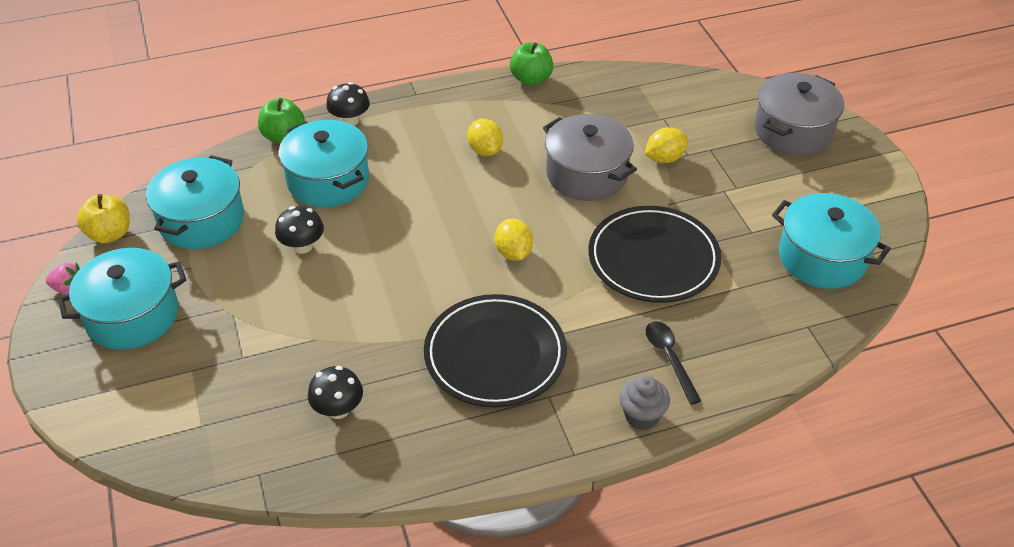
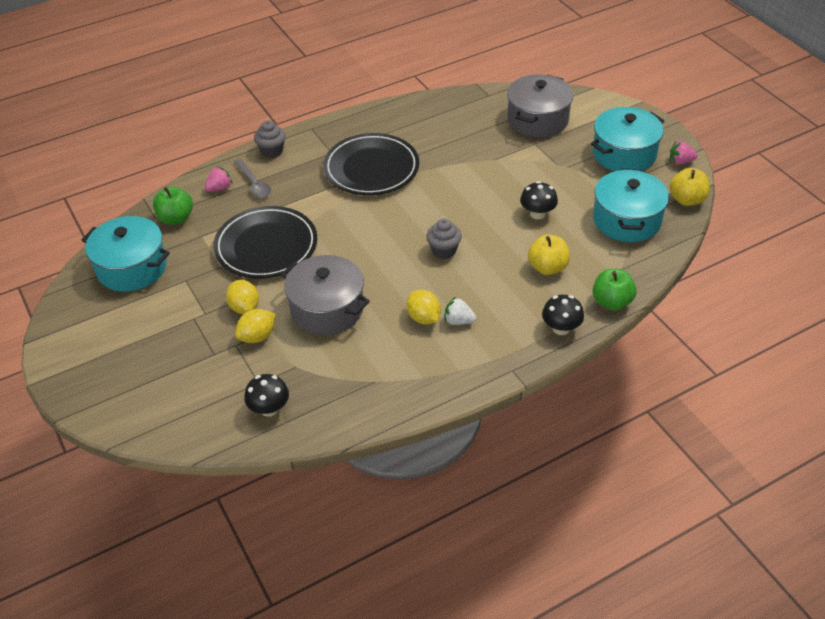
camera: 170 degrees right, 0 degrees up
(328, 180) = (547, 267): turquoise pot -> yellow apple
(338, 409) = (459, 127): black mushroom -> black mushroom (269, 409)
(437, 218) = (444, 251): none -> grey cupcake
(450, 142) = (458, 321): none -> white strawberry
(513, 253) = (375, 234): yellow lemon -> yellow lemon (244, 307)
(531, 79) = (400, 409): green apple -> green apple (176, 218)
(669, 358) = (254, 184): black spoon -> grey spoon
(720, 359) = (220, 188): none -> pink strawberry
(793, 131) = (129, 388): grey pot -> grey pot (538, 119)

